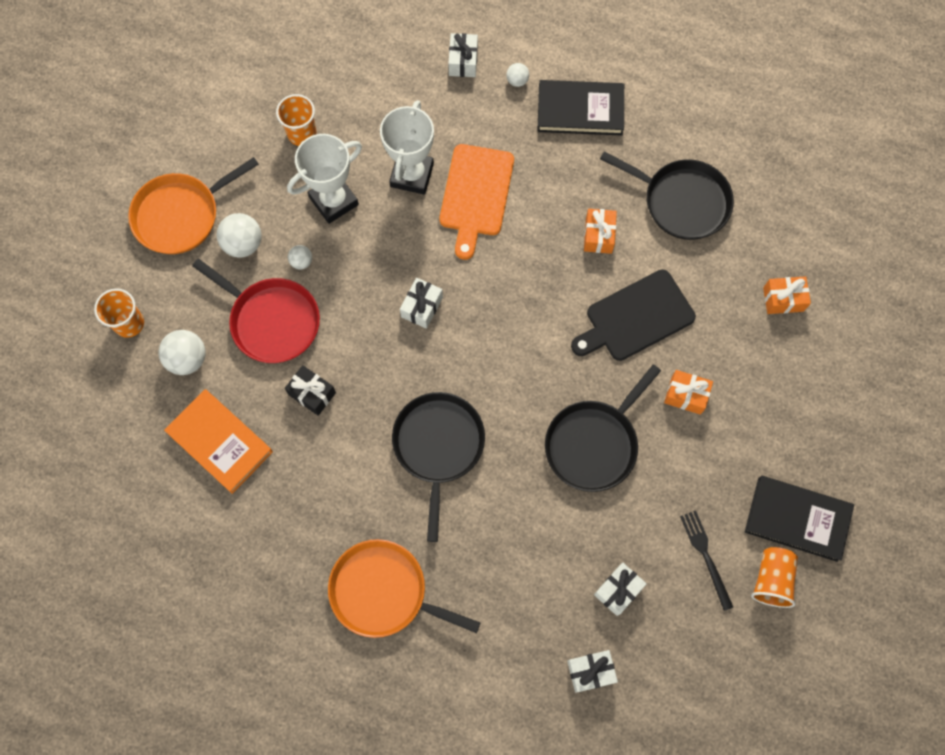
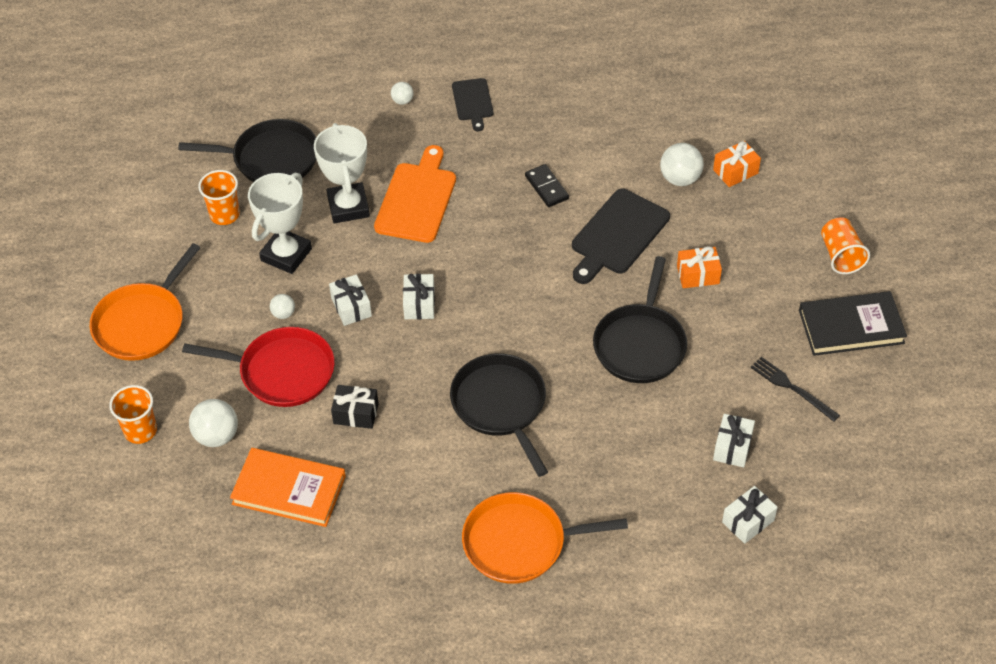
camera: 25 degrees left, 20 degrees down
(243, 244) = (218, 322): white ball -> white ball (680, 179)
(463, 61) = (344, 104): white gift -> white gift (351, 307)
(476, 195) = (417, 199): orange cutting board -> orange cutting board turned 150 degrees counterclockwise
(580, 110) = (473, 102): black book -> black cutting board
(598, 236) = (546, 187): orange gift -> black domino
(682, 201) = (604, 134): black pan -> black pan (271, 158)
(771, 579) = (858, 381): orange cup -> orange cup (840, 256)

